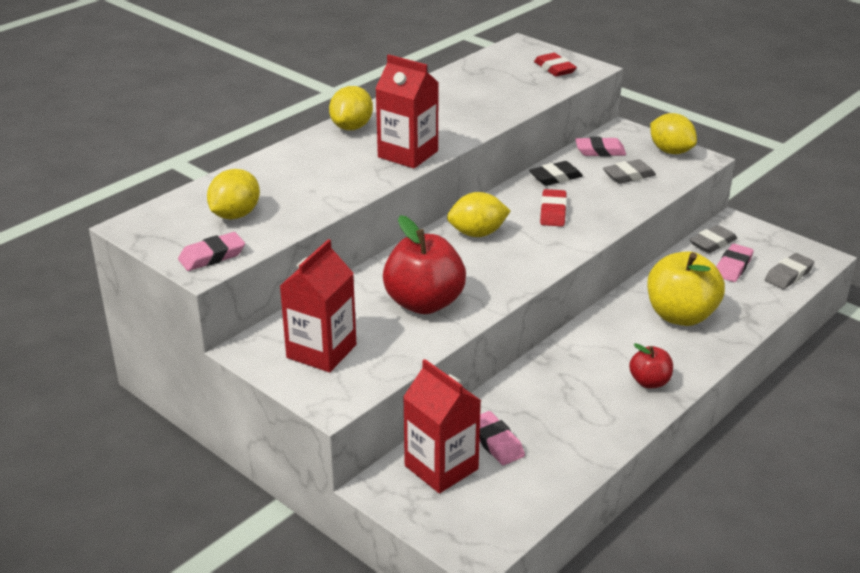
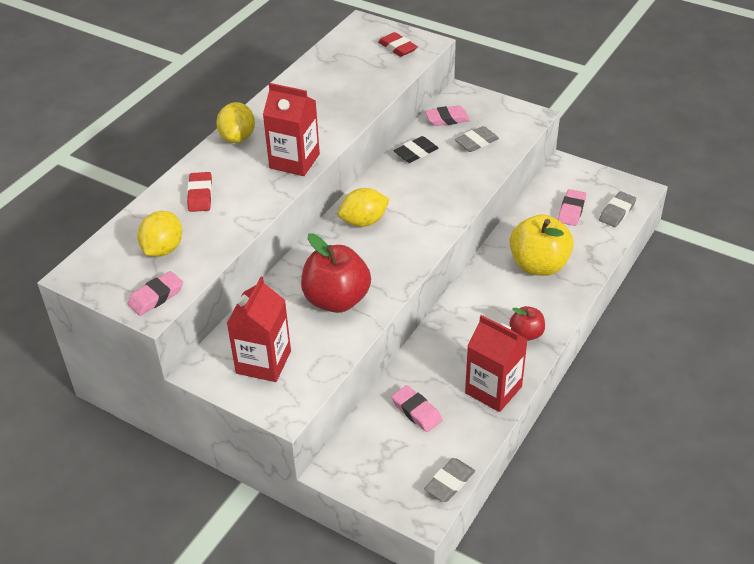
camera: 10 degrees left, 10 degrees up
(441, 467) = (378, 442): red carton -> red carton (493, 390)
(553, 212) = (421, 190): red eraser -> red eraser (200, 195)
(670, 151) = (506, 111): yellow lemon -> none
(712, 243) = (551, 189): grey eraser -> grey eraser (449, 483)

